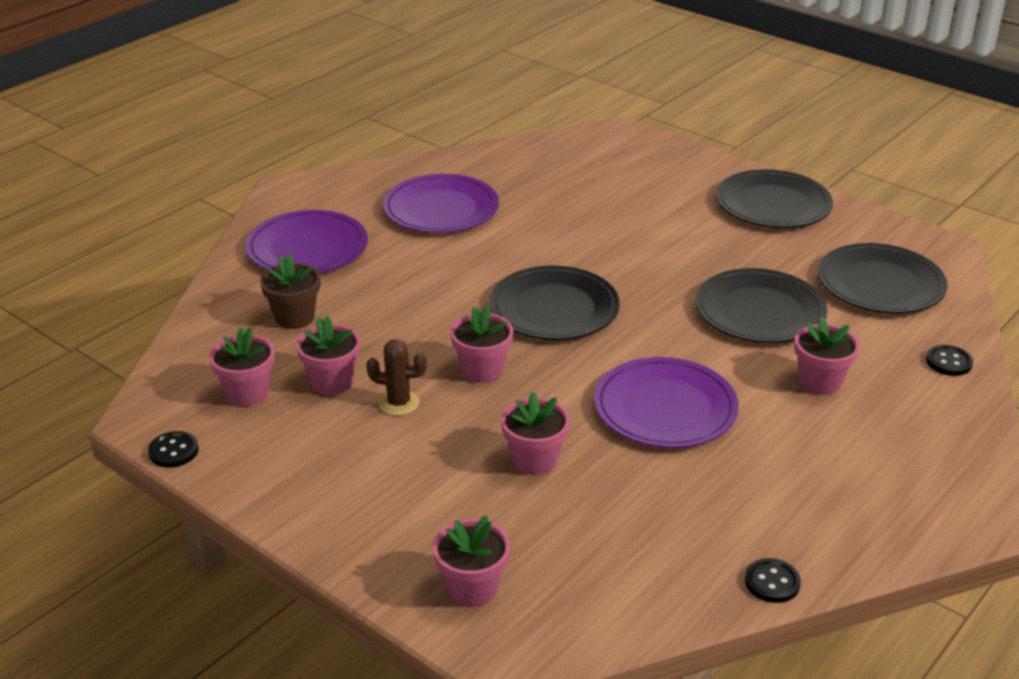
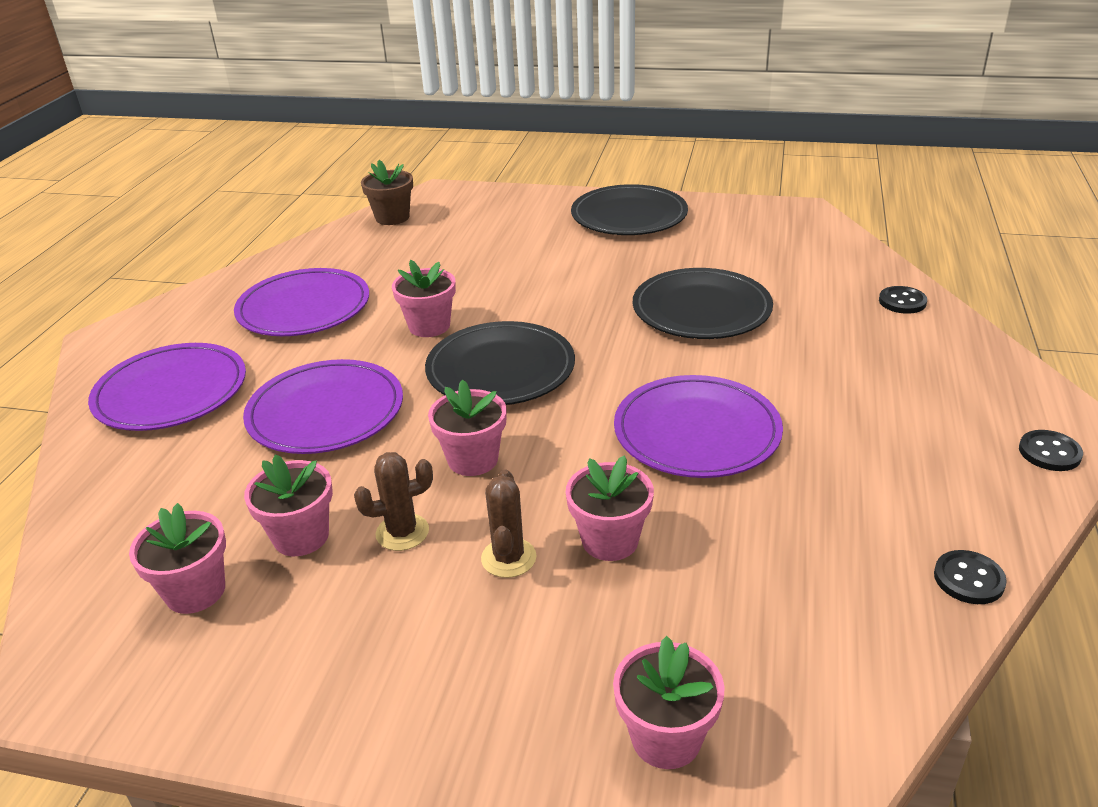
camera: 25 degrees left, 0 degrees up
(173, 451) = (131, 715): black button -> black button (1049, 452)
(294, 317) = (203, 475): brown flower pot -> brown flower pot (392, 217)
(403, 299) = (325, 412): none -> purple plate
(456, 446) = (508, 558): none -> brown cactus
(820, 382) = (814, 355): pink flower pot -> pink flower pot (429, 326)
(880, 284) = (781, 254): black plate -> none

